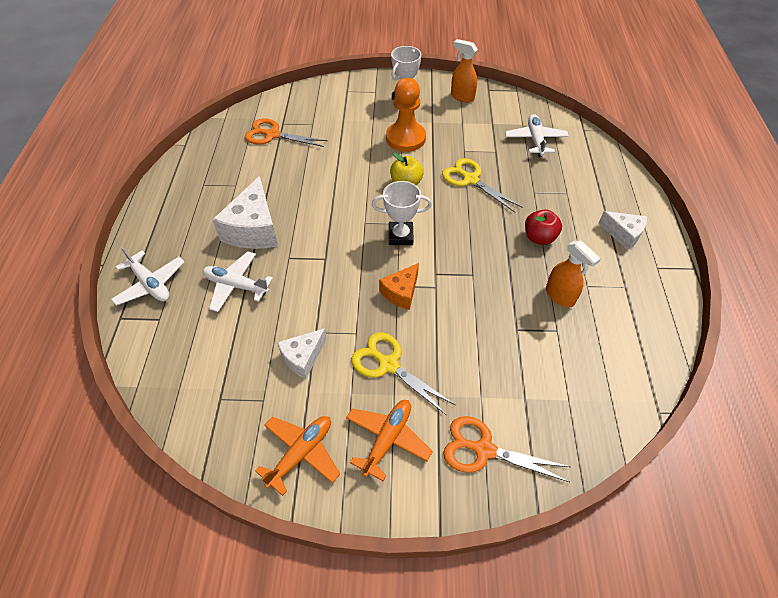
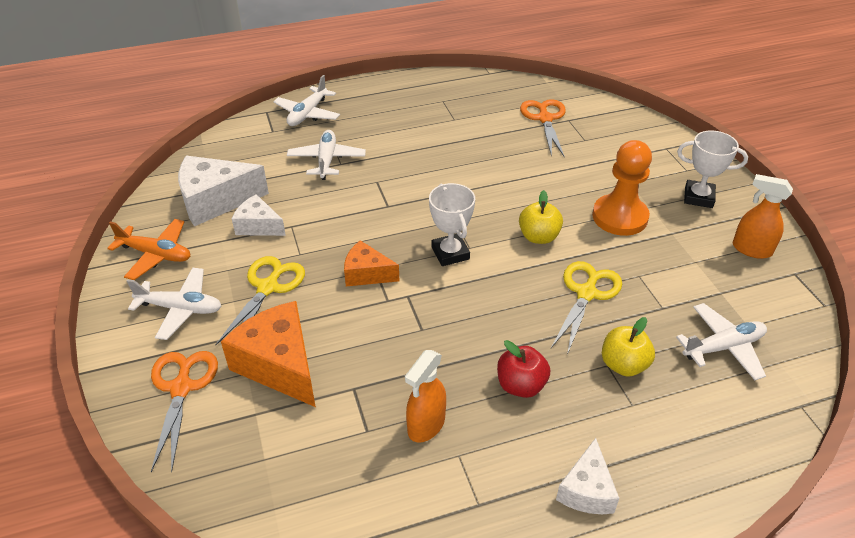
camera: 70 degrees right, 10 degrees down
(254, 229) = (402, 148): white cheese -> white cheese (215, 201)
(387, 439) = (180, 308): orange plane -> white plane
(462, 97) = (751, 249): orange spray bottle -> orange spray bottle turned 75 degrees counterclockwise
(480, 372) = (279, 365): none -> orange cheese
(536, 185) = (623, 365): none -> yellow apple

